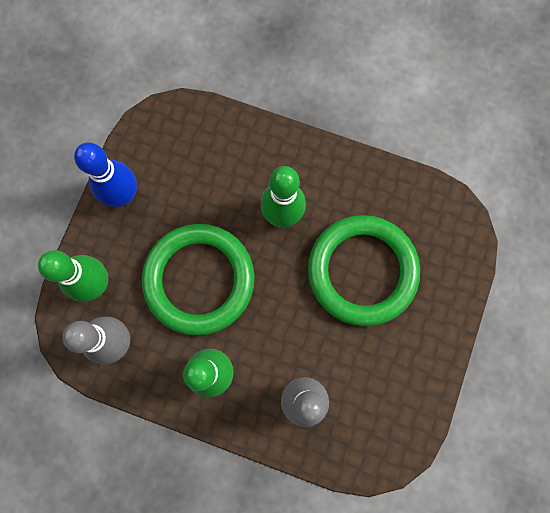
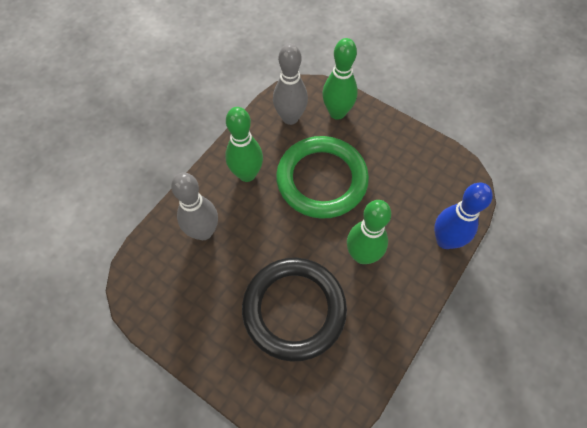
camera: 105 degrees right, 15 degrees down
(124, 195) = (404, 142): blue bowling pin -> blue bowling pin (445, 240)
(362, 271) = (294, 309): green ring -> black ring

